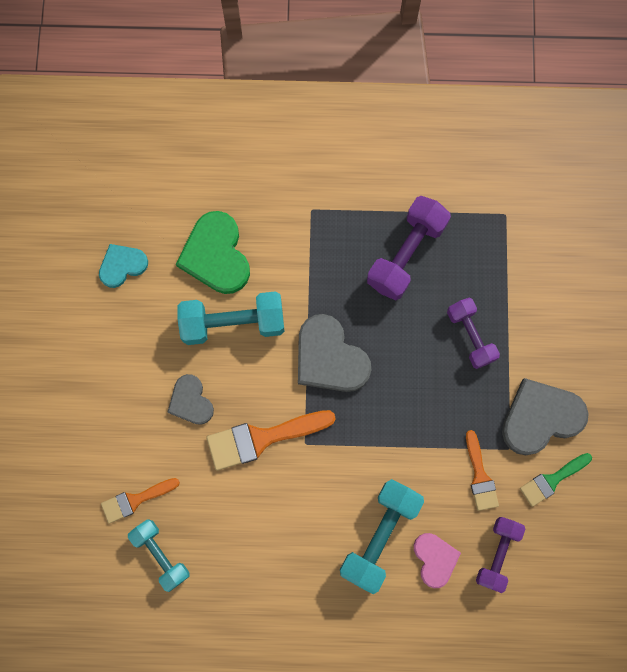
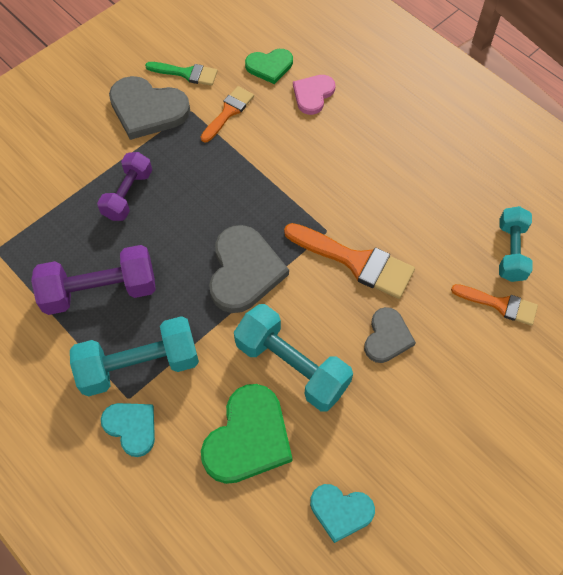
camera: 135 degrees left, 15 degrees down
(290, 196) = (131, 427): none -> turquoise heart
(380, 535) = (335, 135): turquoise dumbbell -> turquoise dumbbell (139, 365)
(497, 554) = (269, 66): purple dumbbell -> green heart

